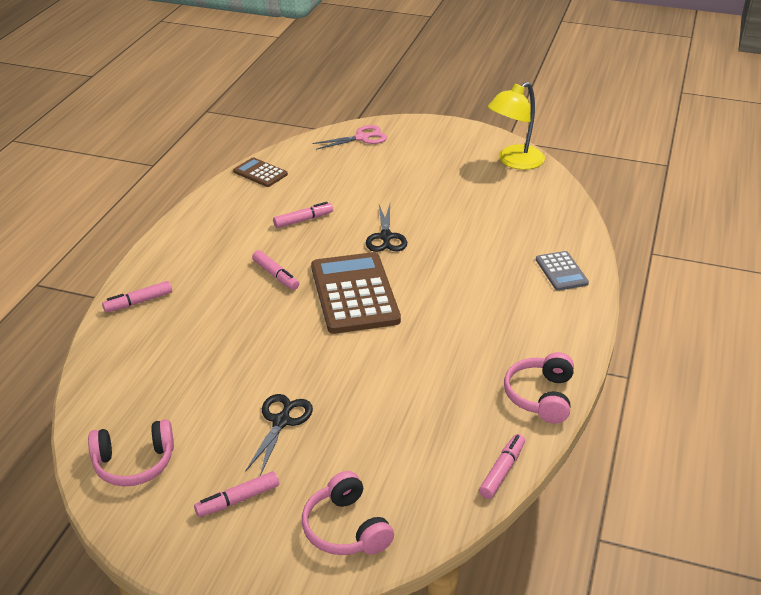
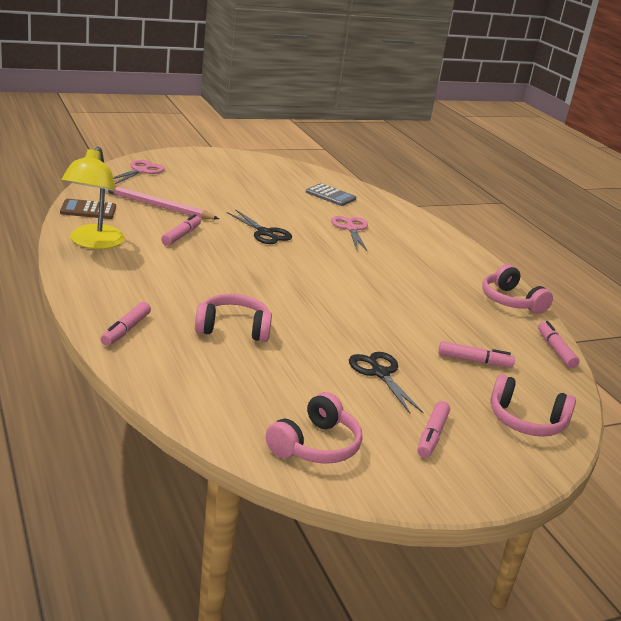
camera: 45 degrees left, 10 degrees down
(219, 330) = (233, 329): none -> pink headphones
(275, 275) = (219, 278): pink marker -> pink marker (474, 361)
(325, 182) = (157, 206): none -> pink pencil
(354, 294) = (300, 275): brown calculator -> none
(484, 255) = (351, 229): none -> pink scissors
(514, 162) = (282, 168): yellow lamp -> yellow lamp (93, 243)
(561, 271) = (413, 227): grey calculator -> grey calculator (330, 195)

